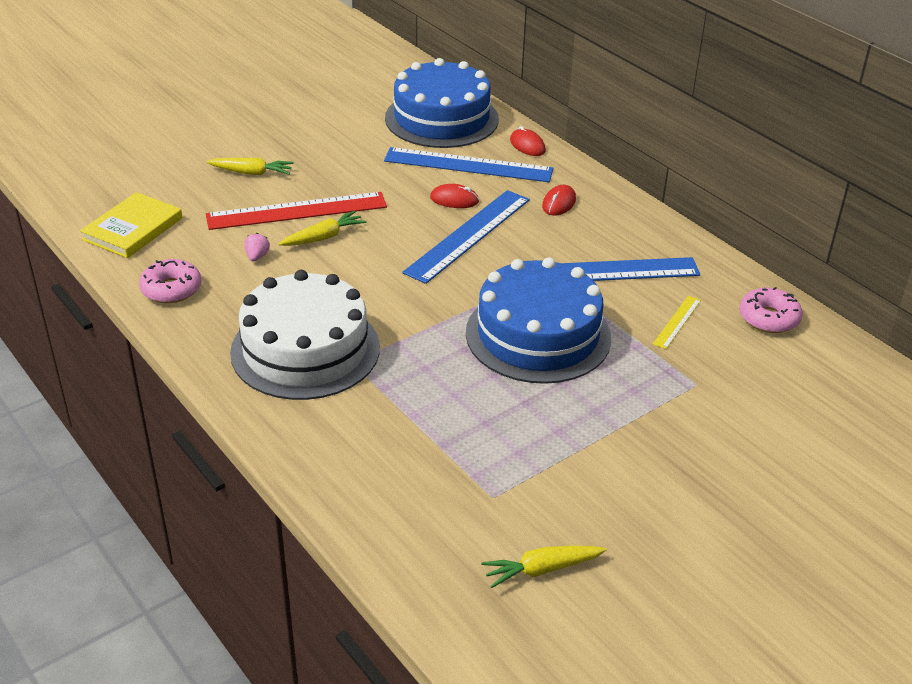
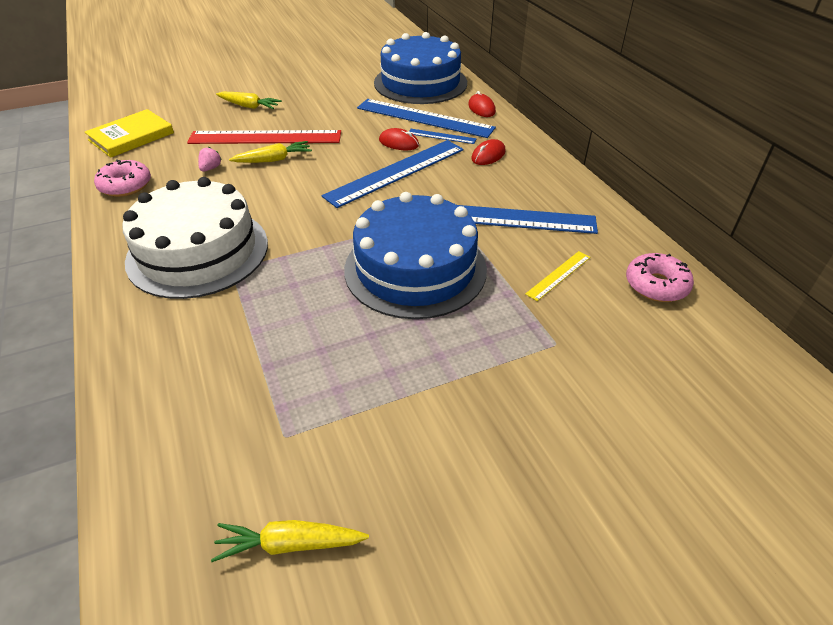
camera: 15 degrees right, 5 degrees up
(498, 186) = (441, 136): none -> blue ruler

